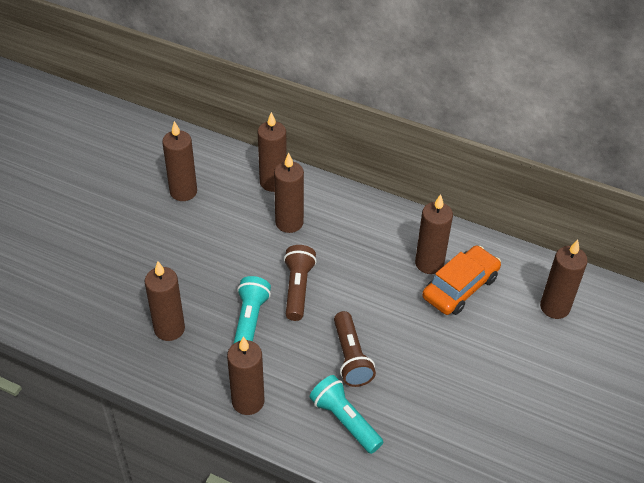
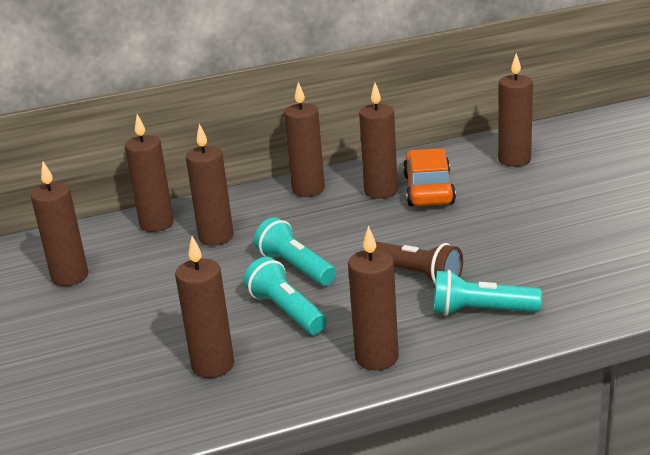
camera: 40 degrees left, 20 degrees down
(297, 289) = (295, 267): brown flashlight -> turquoise flashlight
(390, 223) = (308, 190): none -> brown candle

